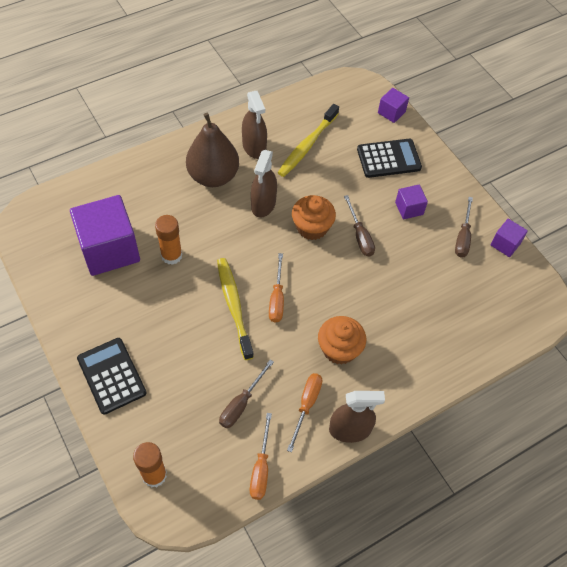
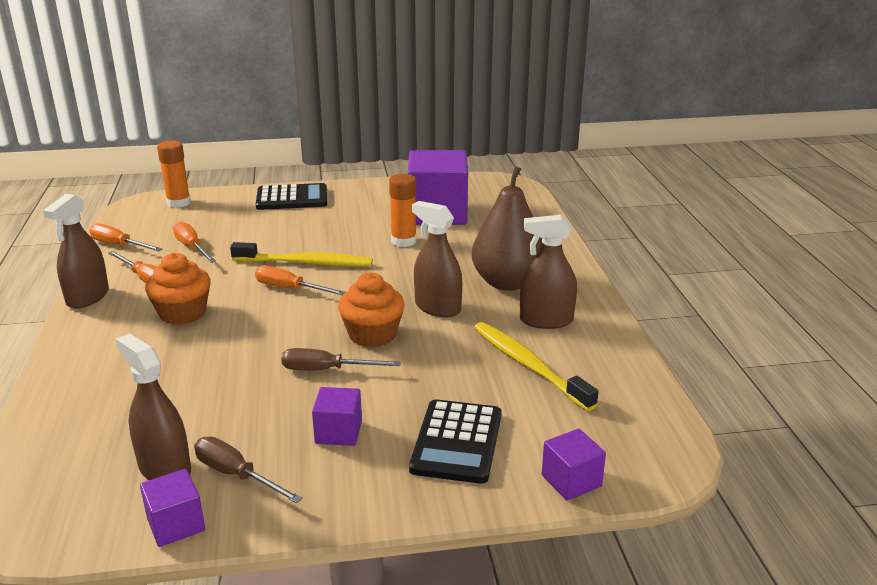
camera: 115 degrees right, 30 degrees down
(241, 403) = (192, 248): brown screwdriver -> orange screwdriver
(477, 269) = (164, 468): none -> brown spray bottle

